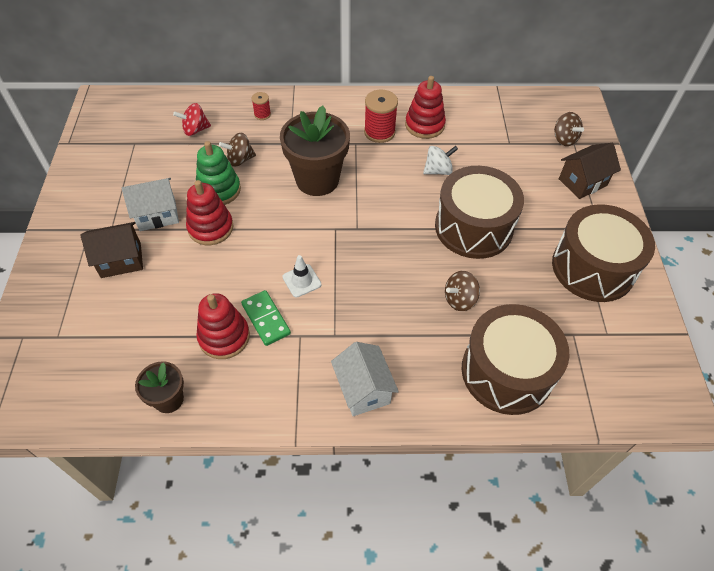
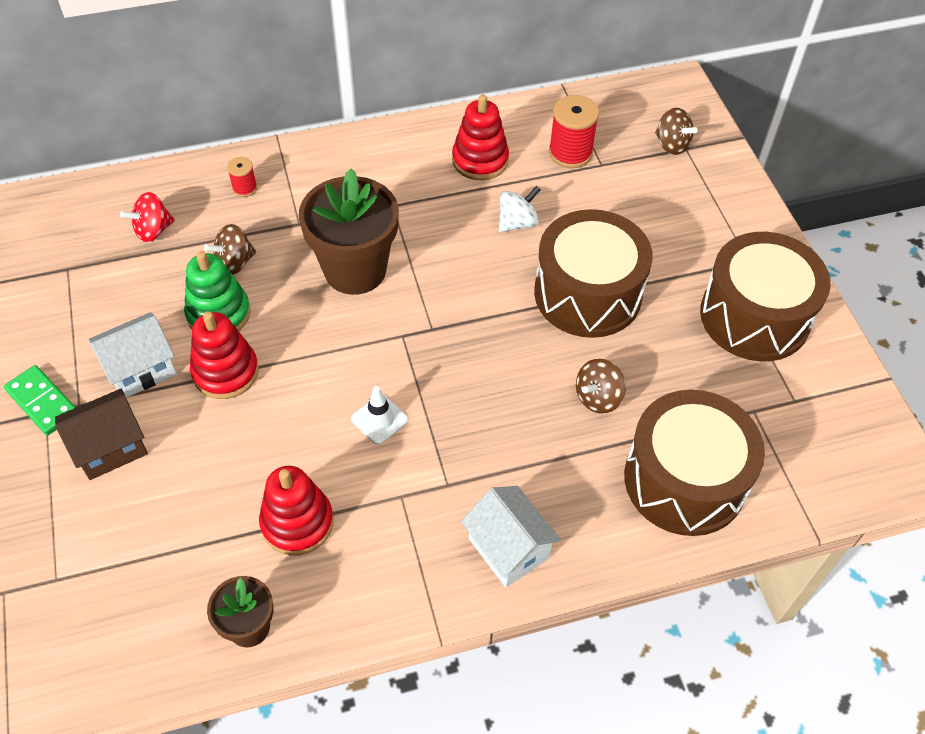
camera: 15 degrees left, 0 degrees up
(266, 319) = (347, 484): green domino -> green domino (42, 402)
(379, 132) = (420, 182): red spool -> red spool (570, 153)
(582, 182) = (711, 201): brown house -> none

